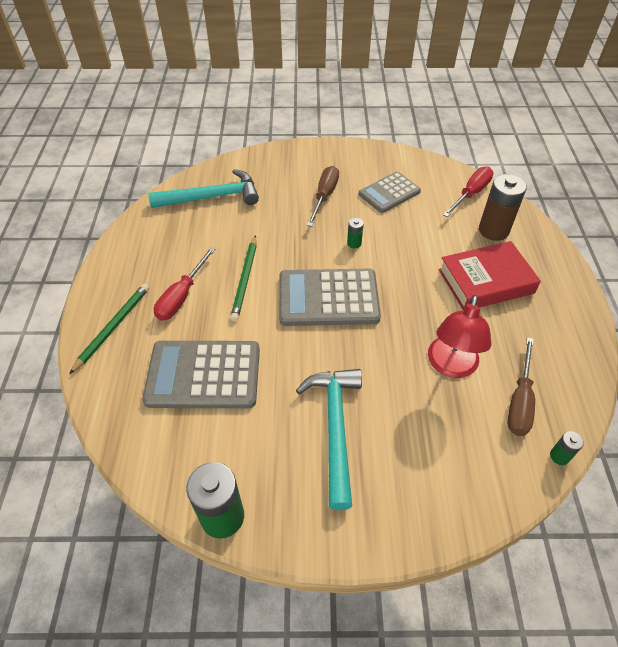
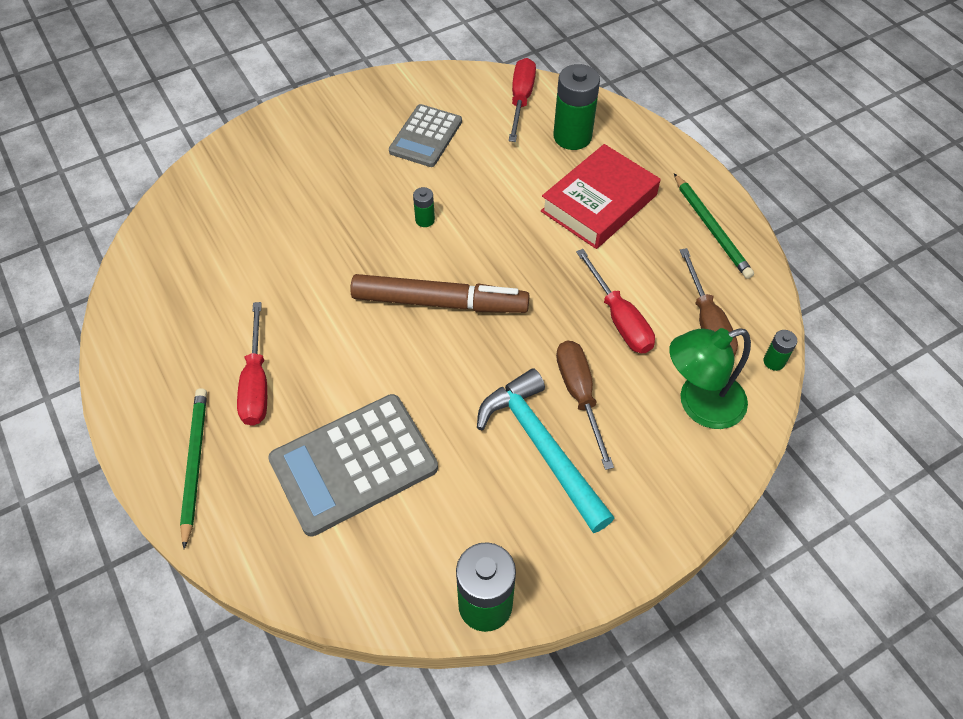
camera: 30 degrees left, 5 degrees up
(212, 197) = (201, 234): turquoise hammer -> none
(245, 279) = (322, 324): green pencil -> green pencil (711, 228)
(324, 196) = (349, 173): brown screwdriver -> brown screwdriver (579, 395)
(328, 298) = (438, 302): grey calculator -> brown marker
(450, 366) = (619, 318): red lamp -> red screwdriver
(475, 458) = (699, 405): none -> green lamp
(493, 230) = (572, 137): brown battery -> green battery

